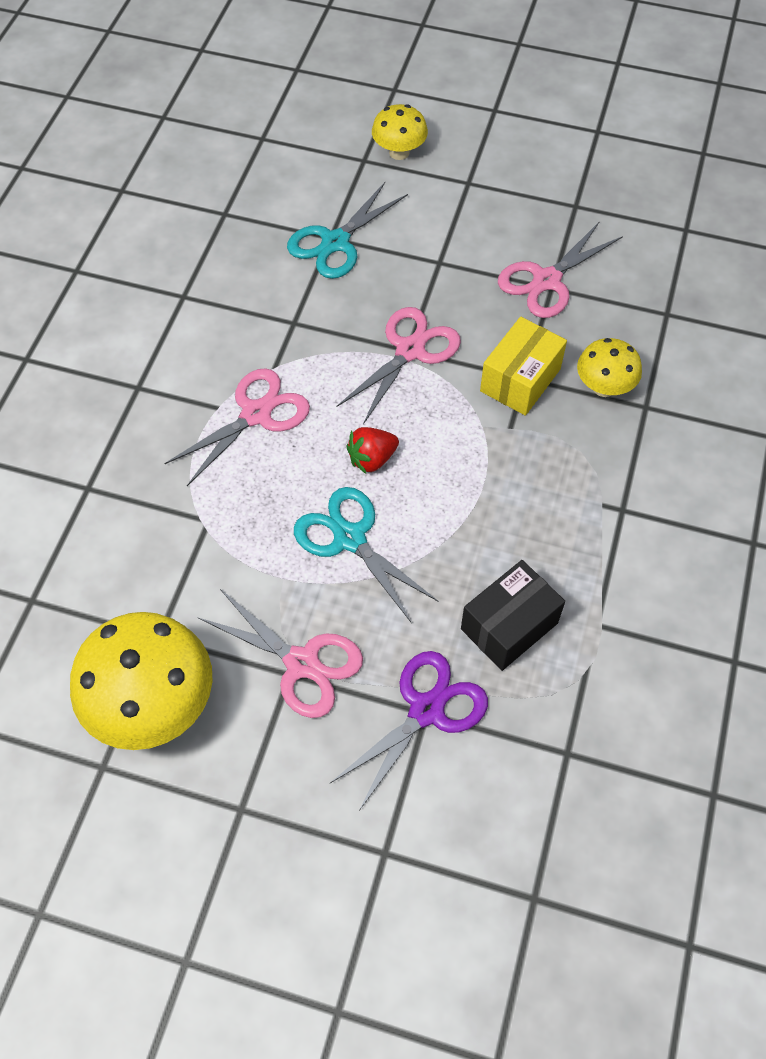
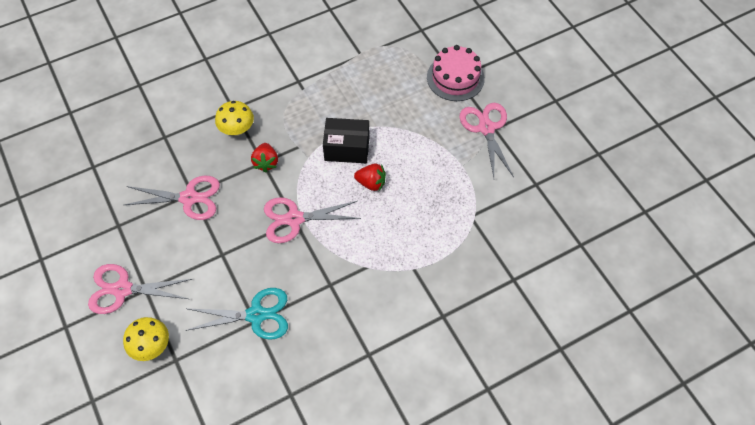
camera: 135 degrees left, 0 degrees up
(153, 704) = (560, 159): yellow mushroom -> none
(256, 414) = (399, 249): pink scissors -> pink scissors (122, 289)
(349, 538) = (418, 158): turquoise scissors -> none
(426, 709) = (455, 78): purple scissors -> pink cake
(509, 626) = (393, 79): black box -> black box (347, 148)
(520, 380) = (266, 163): yellow box -> red strawberry

